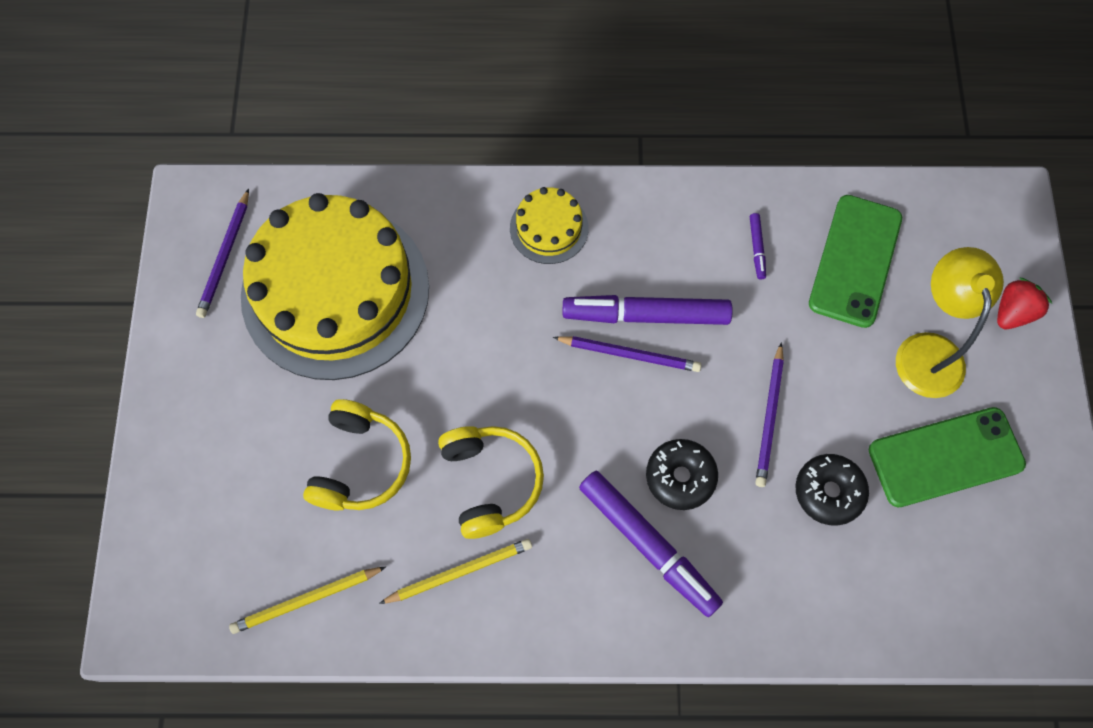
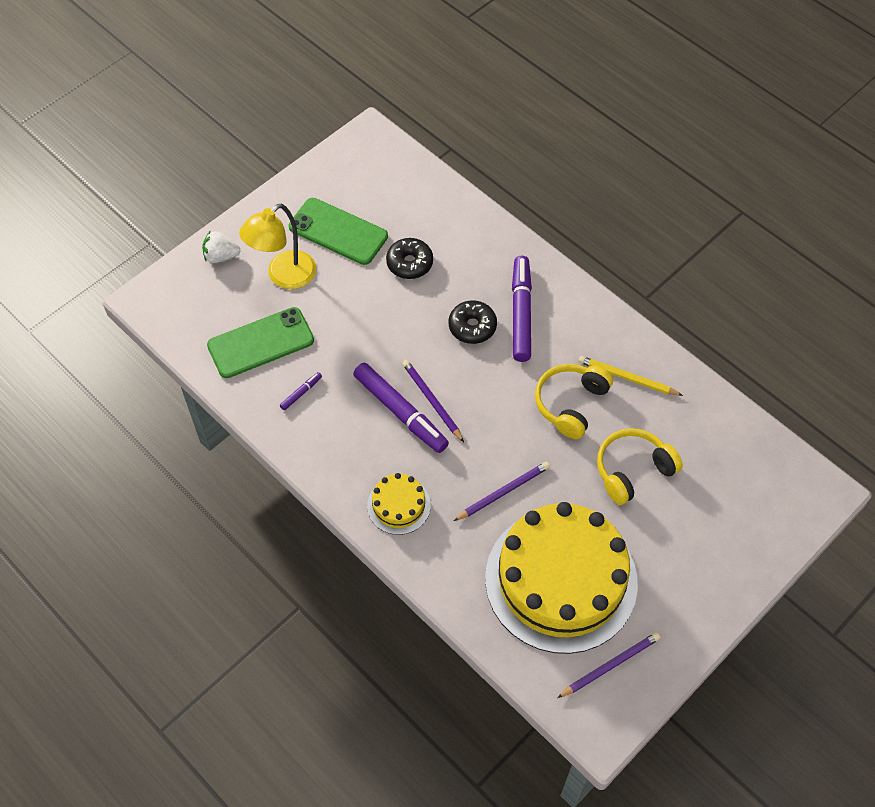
camera: 135 degrees left, 10 degrees down
(306, 600) = (720, 429): yellow pencil -> none
(769, 418) = (397, 314): purple pencil -> purple pencil (503, 492)
(1013, 312) = (221, 256): red strawberry -> white strawberry

